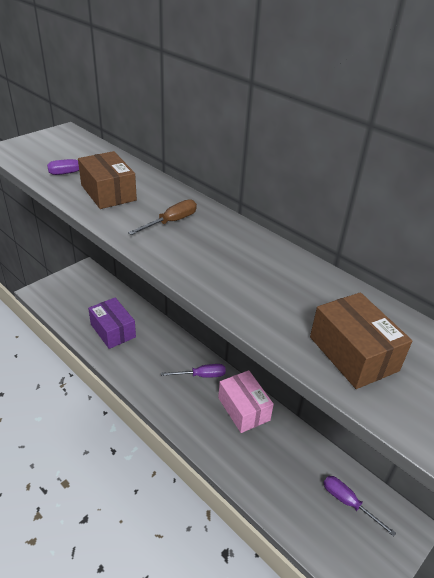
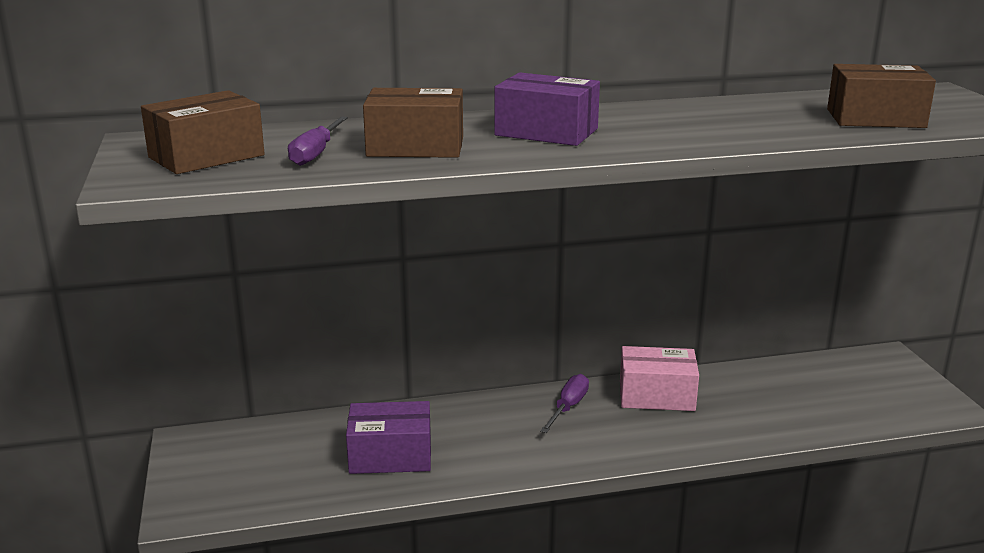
camera: 55 degrees left, 15 degrees down
(52, 151) = (206, 156): none -> brown box
(171, 222) = (546, 132): brown screwdriver -> purple box
(348, 502) = (842, 378): purple screwdriver -> none

